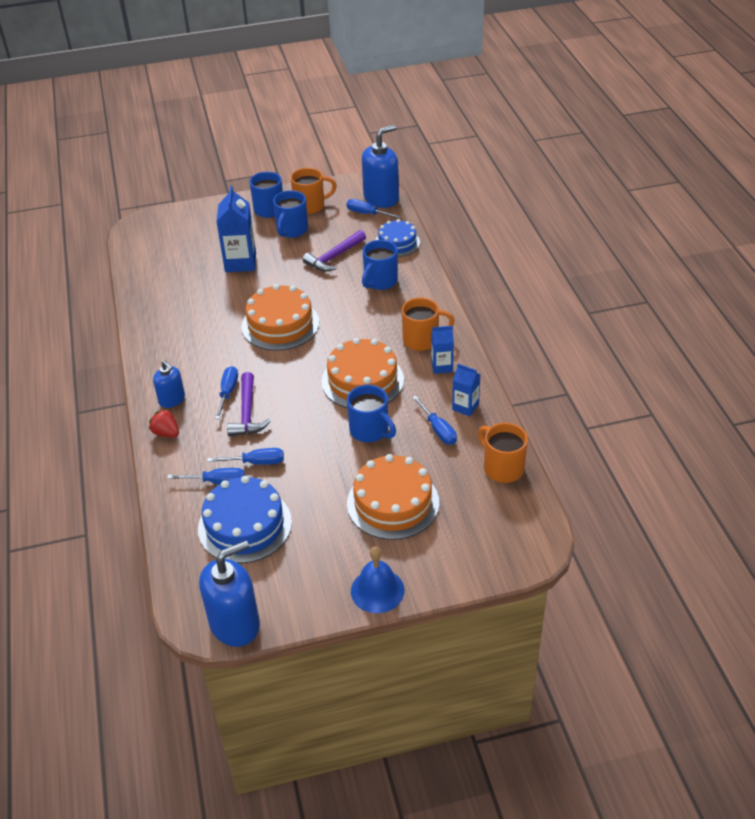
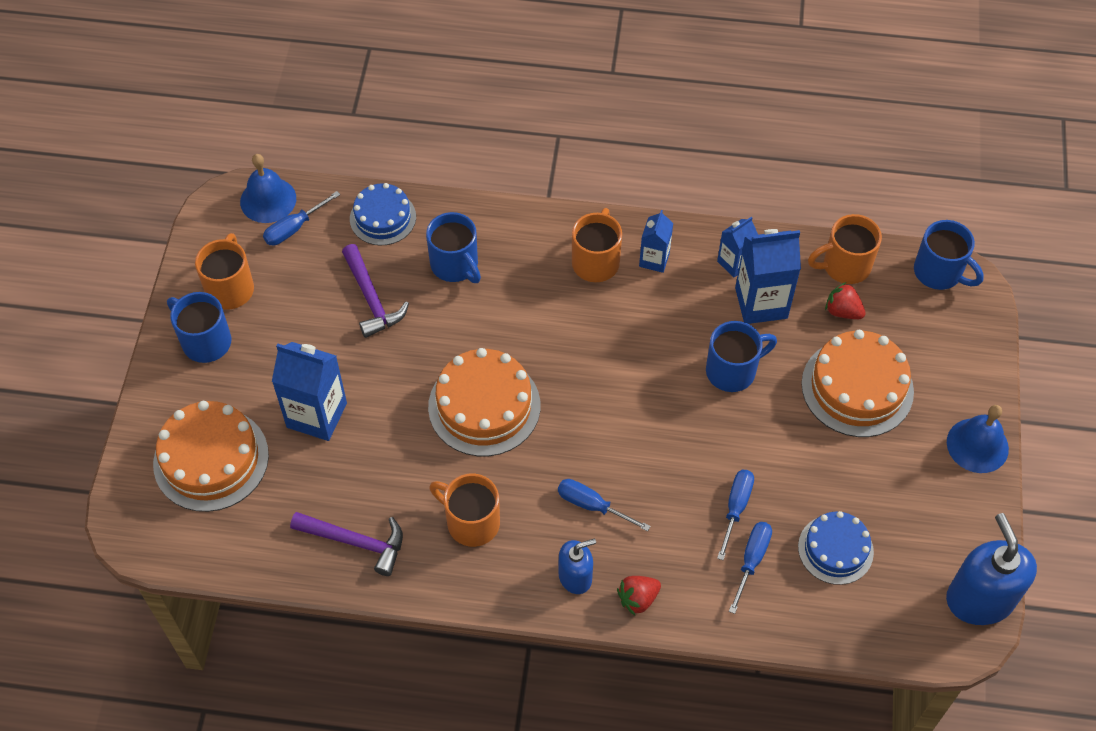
camera: 70 degrees left, 15 degrees up
(193, 344) = (471, 522): none -> orange mug
(245, 525) = (835, 549): blue cake -> blue cake, size x0.64
(247, 413) = (642, 493): purple hammer -> purple hammer (356, 542)
(291, 230) = (277, 329): blue mug -> blue mug (939, 272)
(362, 380) = (640, 349): orange cake -> orange cake (211, 459)
(381, 198) = (268, 200): blue soap dispenser -> blue bell
(438, 430) = (761, 303): blue screwdriver -> blue carton
(458, 477) = (842, 311): none -> red strawberry

